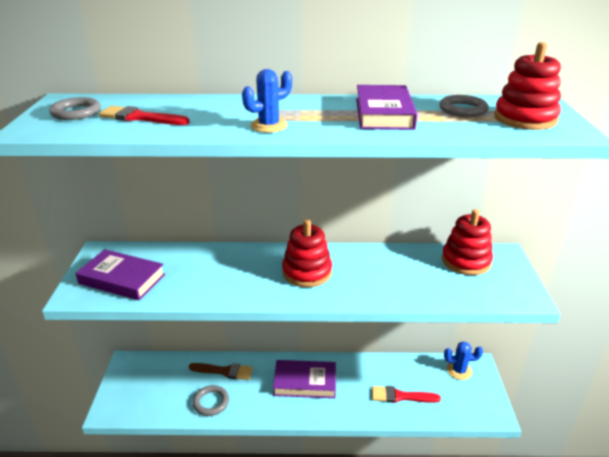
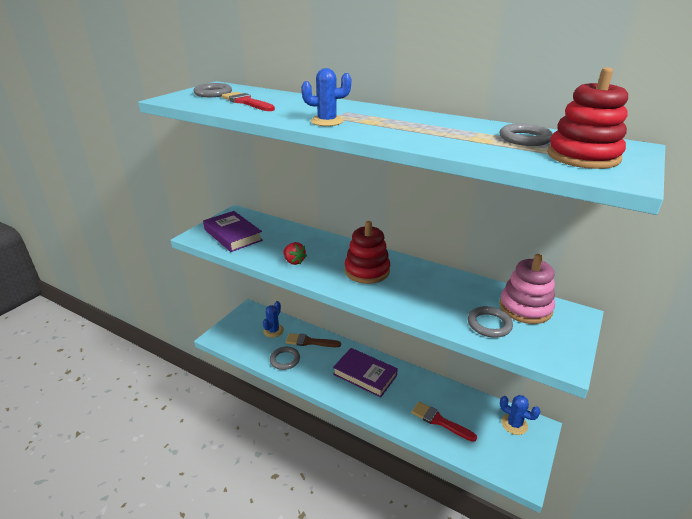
camera: 30 degrees right, 0 degrees up
(174, 375) = (273, 331): none -> blue cactus
(223, 287) = (294, 261): none -> red strawberry
(224, 371) = (310, 342): brown brush -> brown brush turned 150 degrees clockwise
(383, 113) = (439, 129): purple book -> none
(452, 286) = (489, 324): none -> grey ring
(466, 261) = (525, 308): red stacking toy -> pink stacking toy

